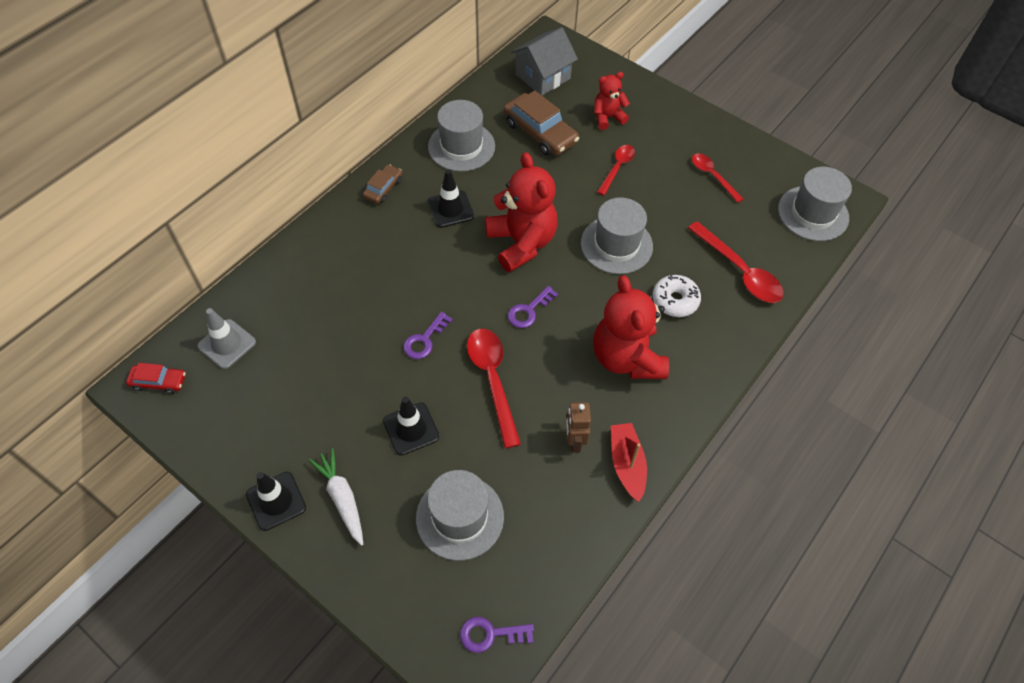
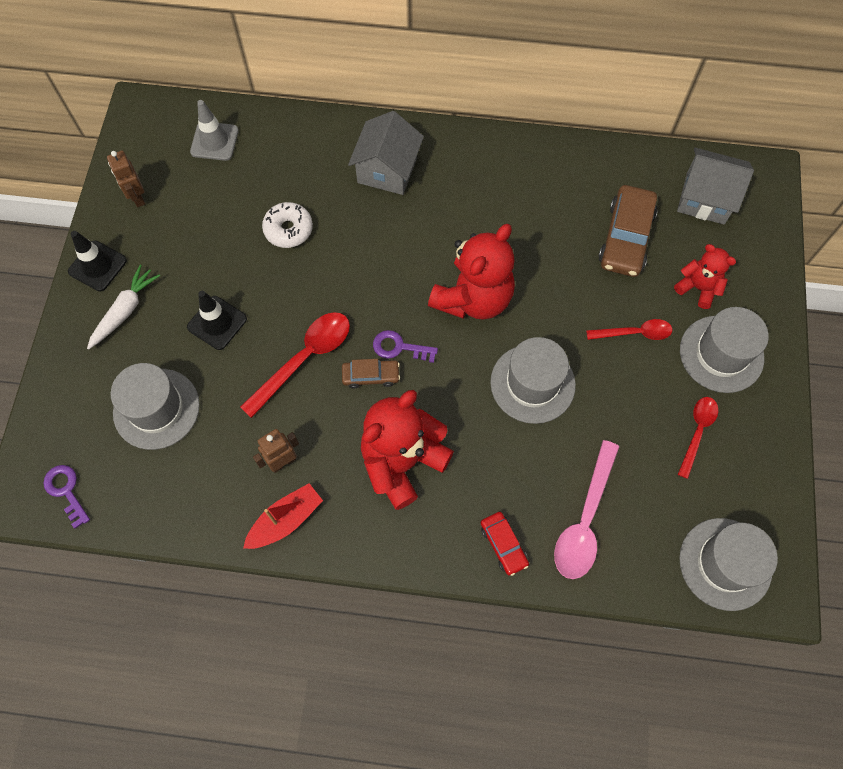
camera: 60 degrees right, 10 degrees up
(158, 382) = (153, 120): red car -> red car (503, 545)
(231, 433) = (137, 197): none -> brown robot
(364, 238) = (387, 170): none -> grey house
(383, 188) = (453, 150): brown car -> brown car (371, 376)
(424, 340) = (311, 281): purple key -> none
(450, 209) = (469, 217): black traffic cone -> none
(461, 146) = (552, 181): grey hat -> grey hat (721, 354)
(675, 300) = (501, 473): white donut -> white donut (288, 229)
(739, 271) = (584, 519): red spoon -> pink spoon

